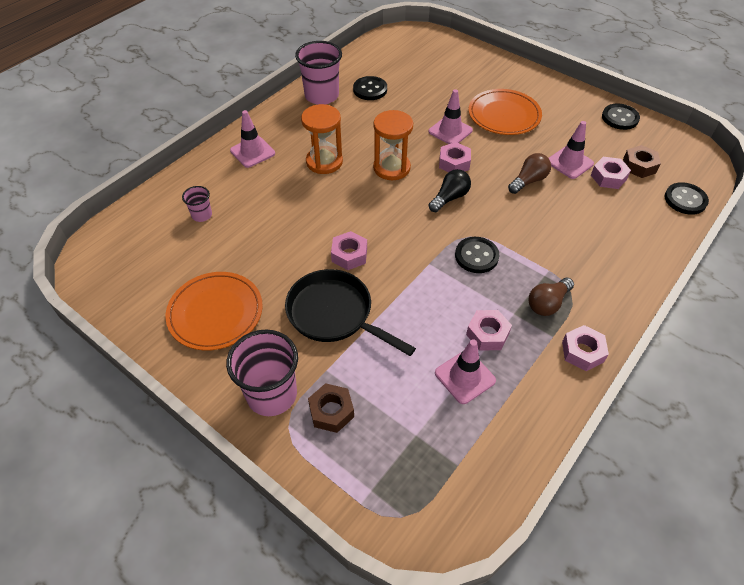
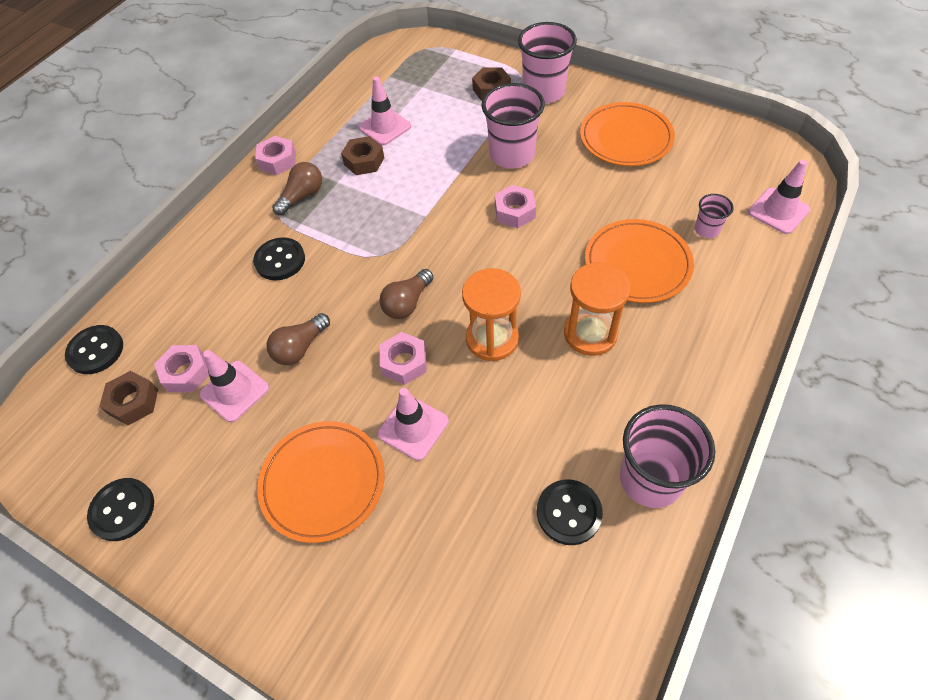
camera: 175 degrees right, 5 degrees up
(252, 152) = (701, 334): pink traffic cone -> pink traffic cone (778, 211)
(269, 199) = (637, 264): none -> orange plate
(334, 314) = (512, 155): black pan -> pink cup
(449, 198) = (407, 303): black light bulb -> brown light bulb
(476, 256) = (373, 232): black button -> black button (280, 260)
(487, 334) = (364, 161): pink nut -> brown nut

